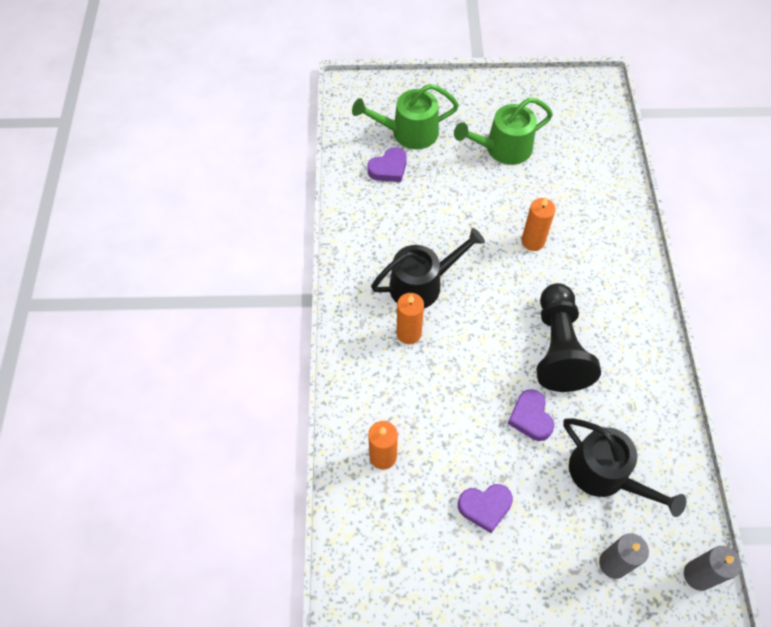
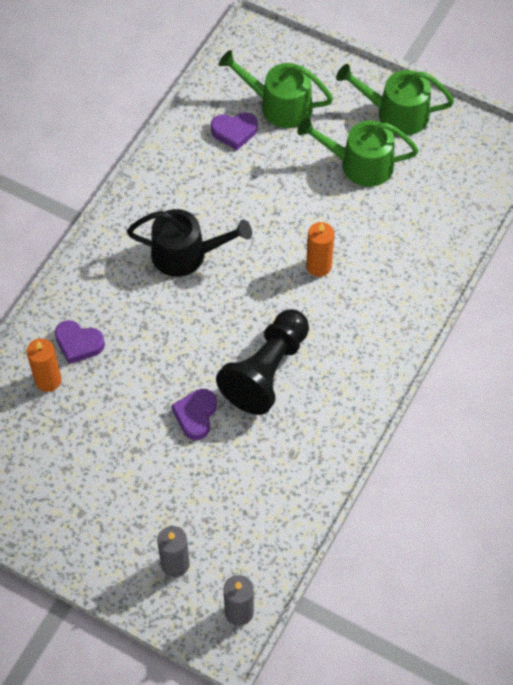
camera: 30 degrees right, 0 degrees up
(408, 333) = (143, 291): orange candle -> none
(485, 507) = (102, 464): purple heart -> purple heart (78, 344)
(500, 99) = (396, 113): none -> green watering can
(604, 474) = (223, 494): black watering can -> none

